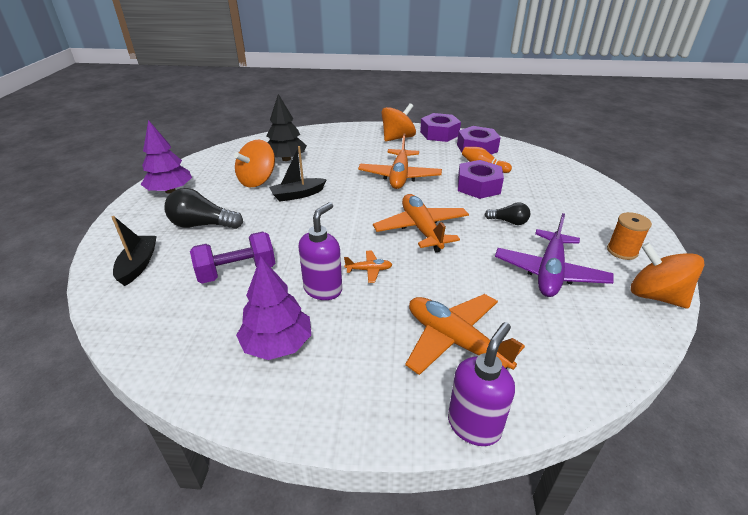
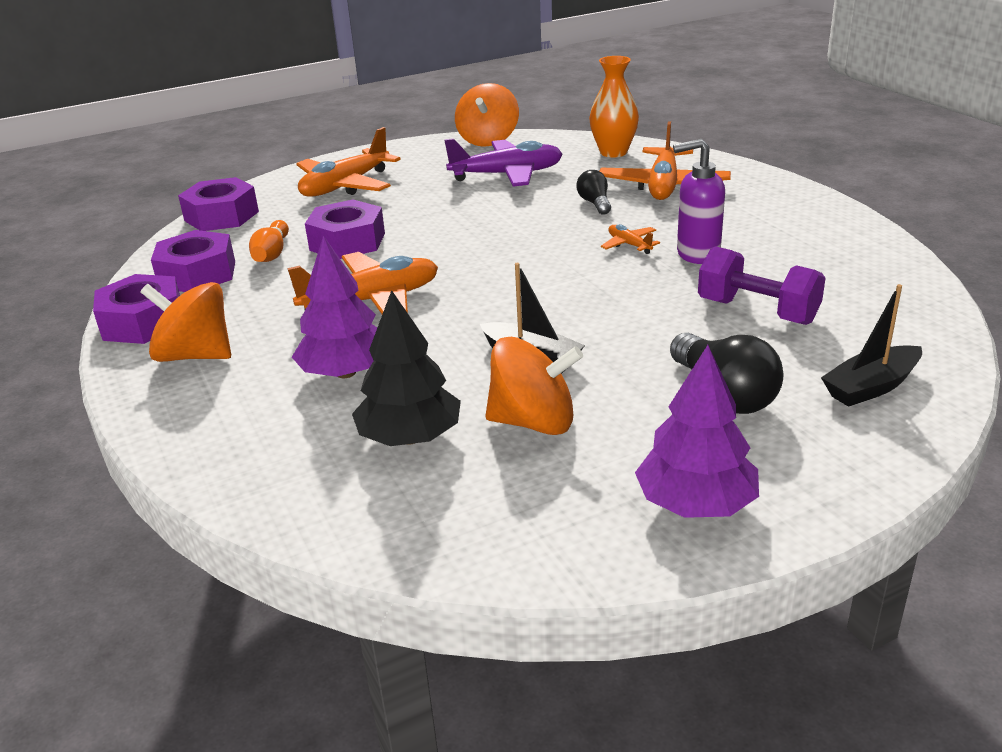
camera: 120 degrees left, 5 degrees down
(277, 344) = (797, 244): purple tree -> purple tree (346, 373)
(421, 229) = (507, 244): orange plane -> orange plane (345, 186)
(474, 425) = (729, 164): purple soap dispenser -> none
(508, 222) = (427, 207): black light bulb -> black light bulb (595, 203)
(552, 163) = (221, 216): none -> purple nut
(569, 356) = (613, 152): none -> orange vase
(622, 251) = (426, 157): orange spool -> none

